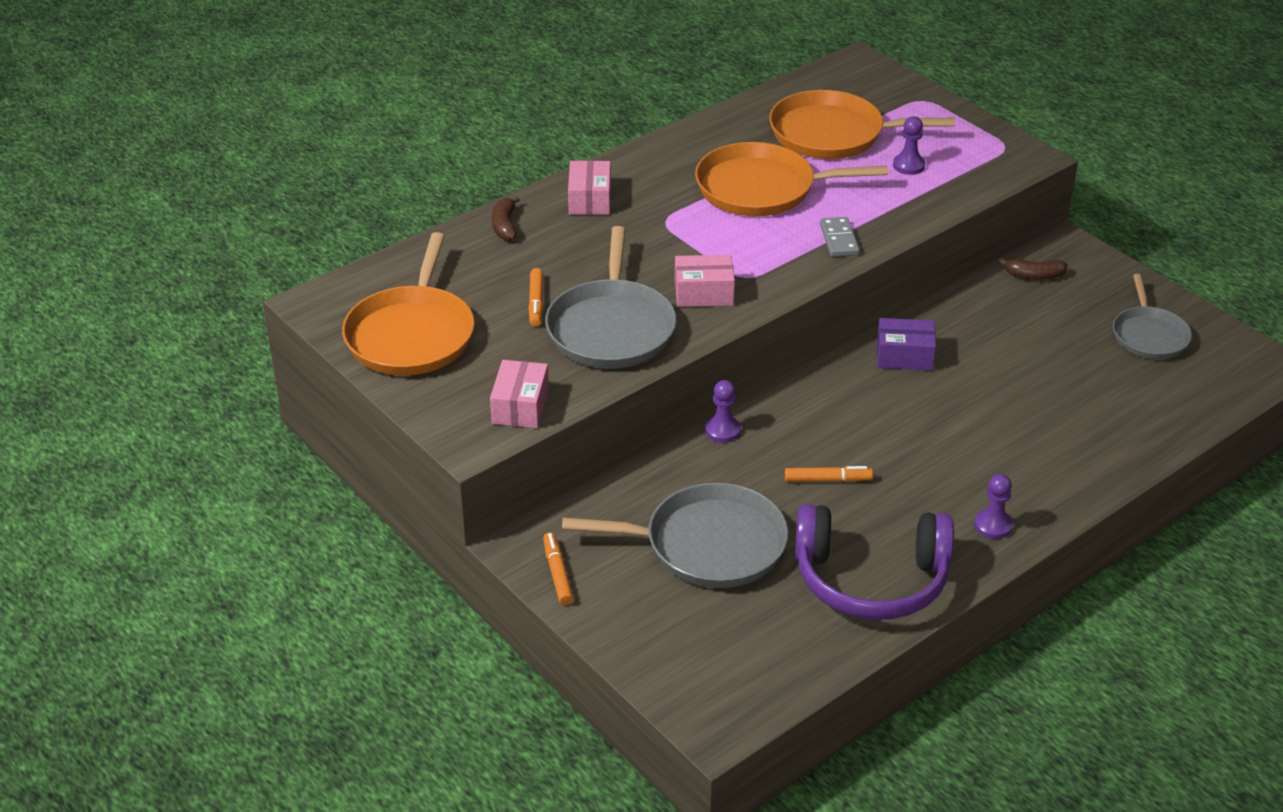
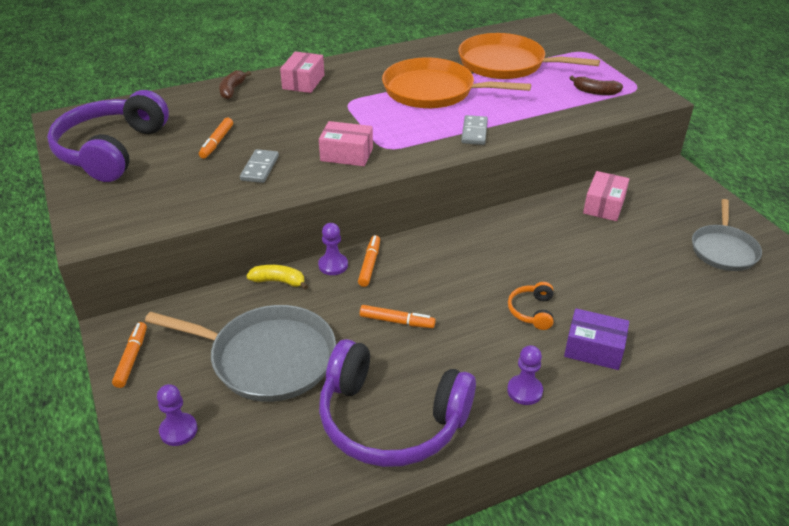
camera: 15 degrees right, 0 degrees up
(412, 335) = (111, 150): orange pan -> purple headphones
(520, 406) = (149, 214): pink box -> pink box (604, 205)
(611, 328) = (260, 168): grey pan -> grey domino
(670, 460) = (278, 281): none -> yellow banana
(764, 422) = (369, 264): none -> orange marker
(904, 356) = (507, 232): purple box -> purple box (594, 349)
(908, 165) = (554, 90): purple pawn -> purple pawn (178, 430)
(968, 442) = (532, 311): none -> orange headphones
(1034, 276) = (639, 189): brown banana -> brown banana (595, 92)

